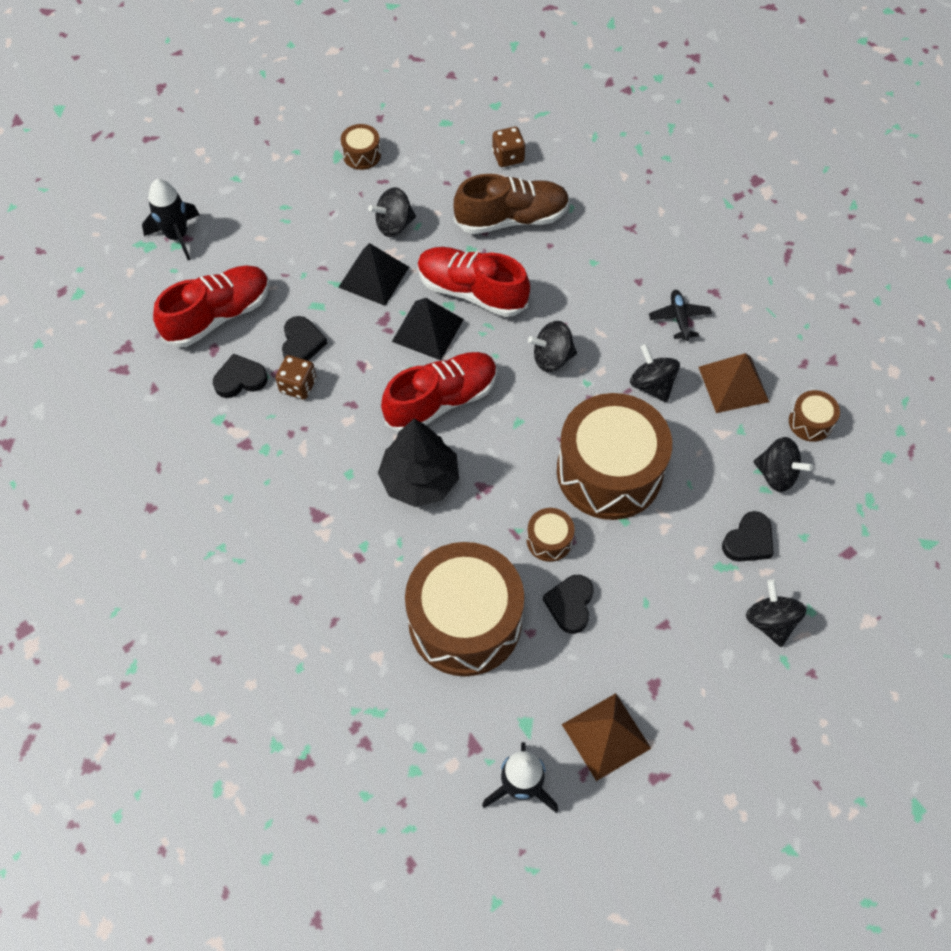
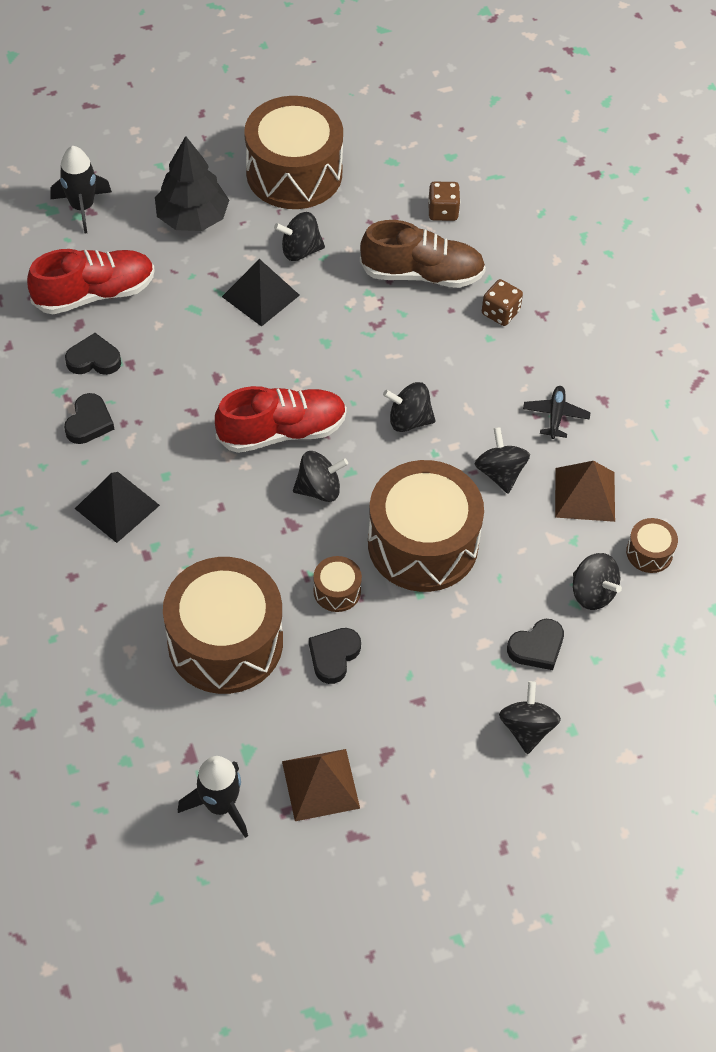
camera: 15 degrees right, 5 degrees down
(298, 386) = (147, 380): brown dice -> brown dice (500, 313)
(302, 343) = (166, 341): black heart -> black heart (89, 422)
(362, 155) = (294, 173): brown drum -> brown drum, size x2.38
(420, 480) = (232, 500): black tree -> black tree (192, 218)
(428, 330) = (295, 361): black pyramid -> black pyramid (117, 506)
(472, 292) = (353, 335): red shoe -> none
(496, 446) = (319, 489): none -> black spinning top

